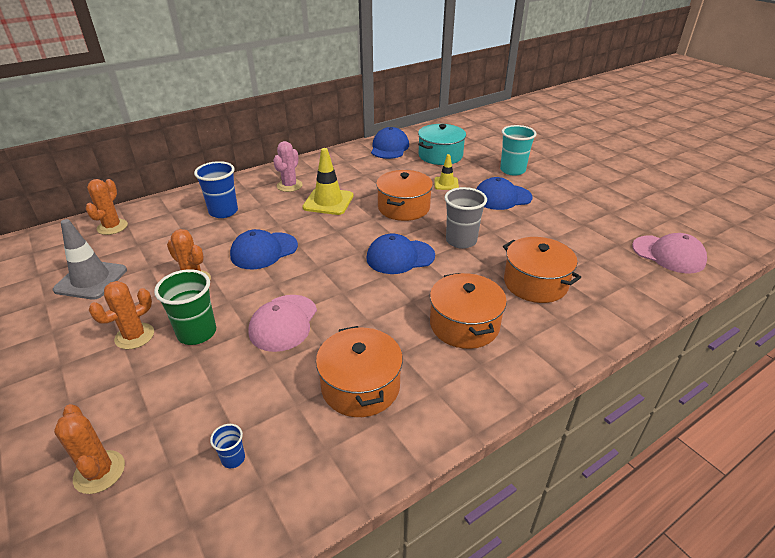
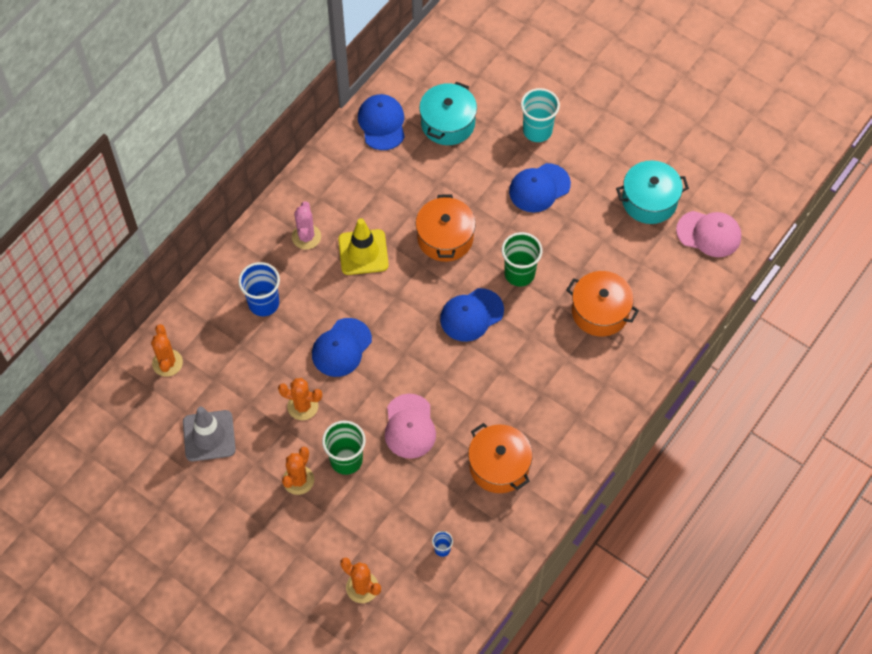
camera: 20 degrees left, 25 degrees up
(446, 183) = (473, 180): yellow traffic cone -> none
(461, 241) = (519, 273): grey cup -> green cup
(464, 324) = (554, 380): orange pot -> none
(606, 223) = (649, 201): none -> turquoise pot

